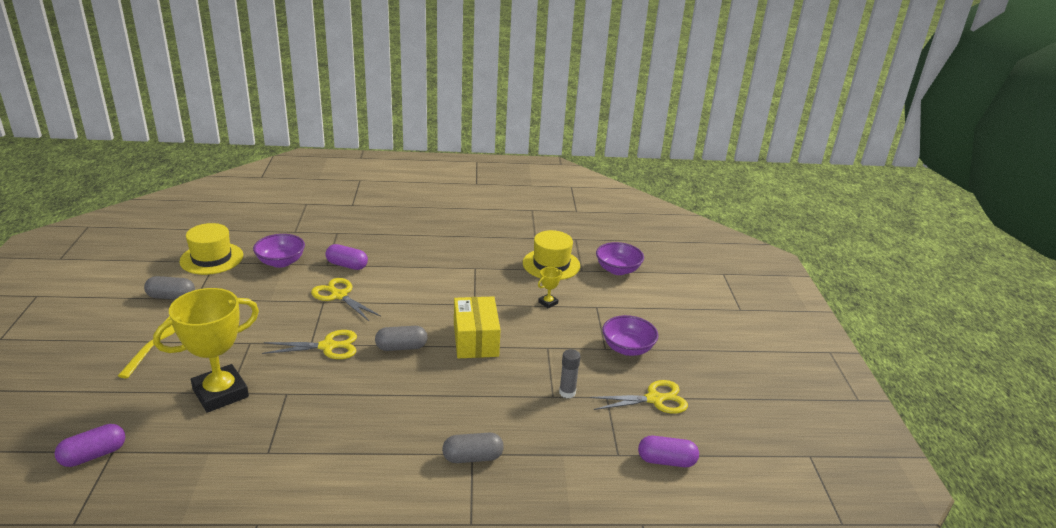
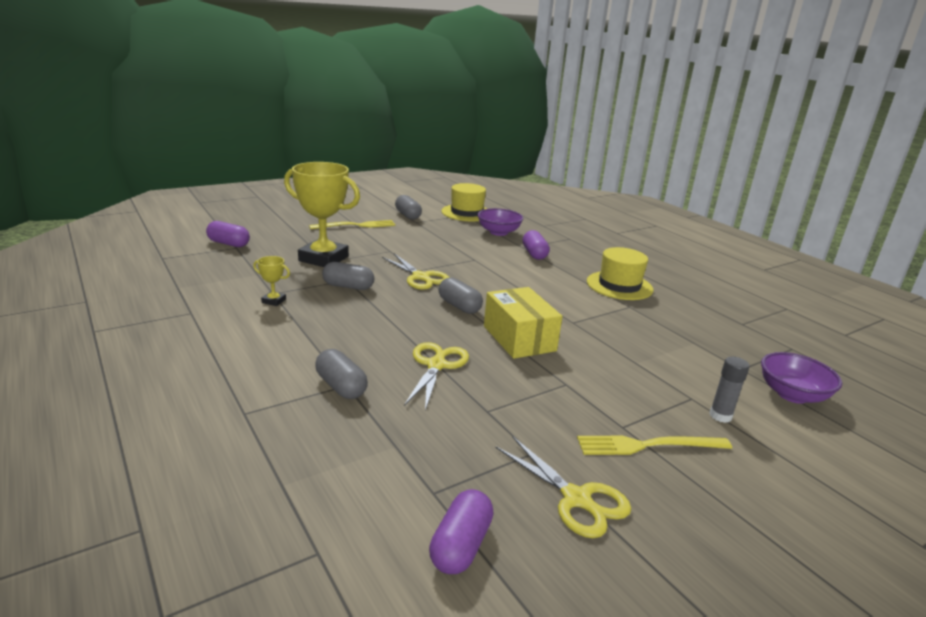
camera: 60 degrees right, 5 degrees down
(303, 397) = (348, 286): none -> grey capsule
(339, 295) = (491, 262): yellow scissors -> yellow scissors (436, 365)
(475, 340) = (519, 338): yellow box -> yellow box turned 75 degrees counterclockwise
(548, 303) = (643, 363): yellow trophy -> yellow trophy (274, 301)
(551, 264) = (714, 346): yellow hat -> yellow hat (619, 285)
(567, 392) = (505, 419): grey glue stick -> grey glue stick (720, 416)
(627, 348) = (648, 445): purple bowl -> yellow fork
(666, 461) = (461, 545): purple capsule -> purple capsule turned 45 degrees clockwise

